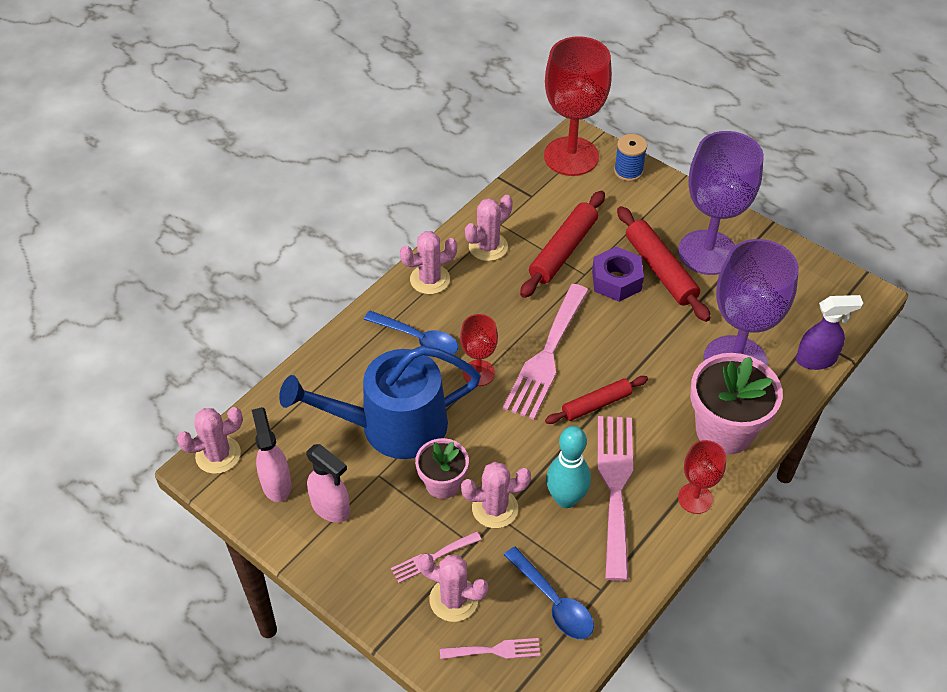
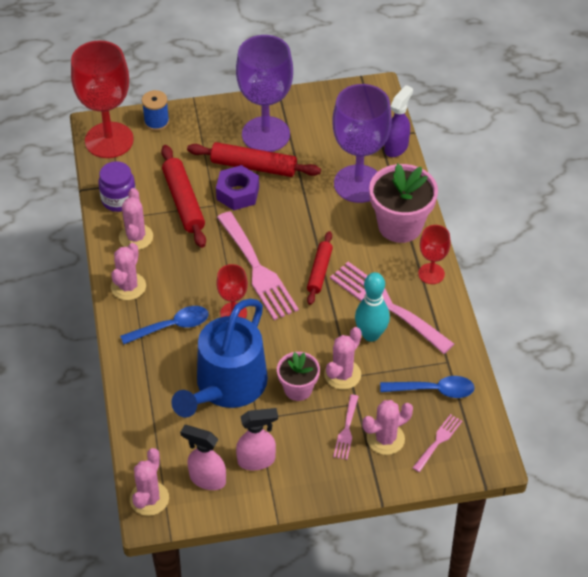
camera: 50 degrees left, 0 degrees up
(515, 208) = (119, 200): none -> purple jar

